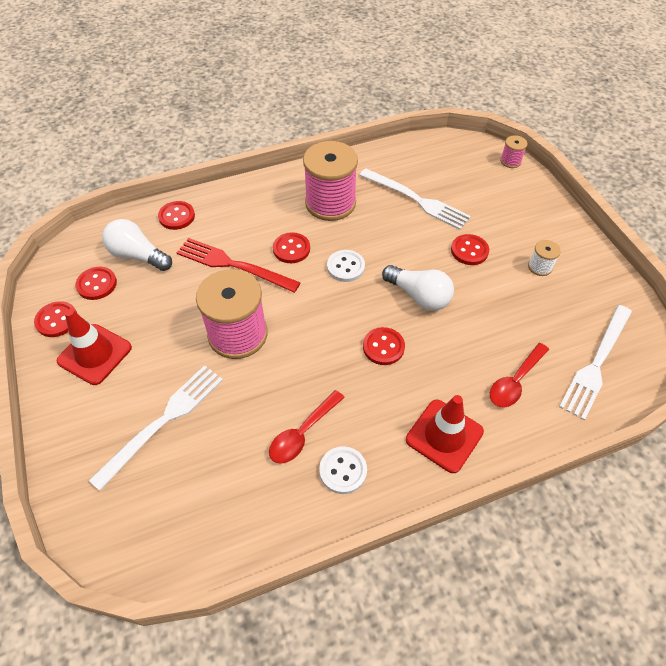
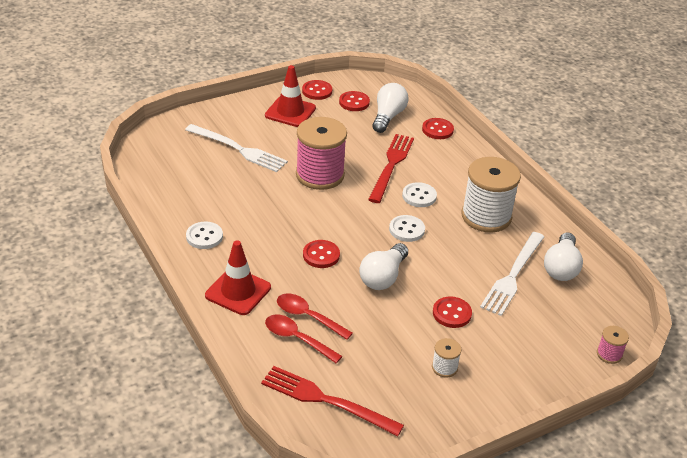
camera: 80 degrees right, 15 degrees down
(291, 249) = (419, 196): red button -> white button
(302, 433) = (234, 214): red spoon -> red spoon (308, 316)
(330, 203) = (486, 216): pink spool -> white spool
(406, 167) = (561, 267): none -> white light bulb
(596, 363) = (326, 400): white fork -> red fork

